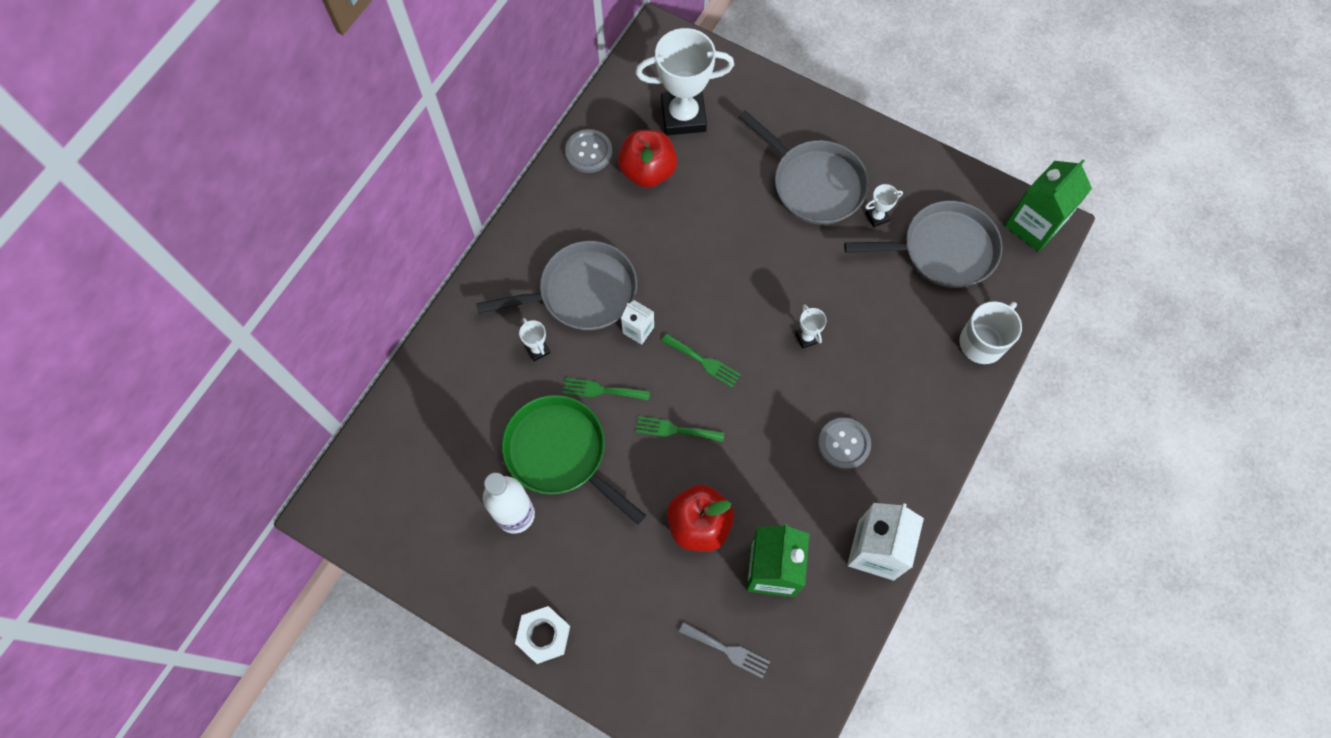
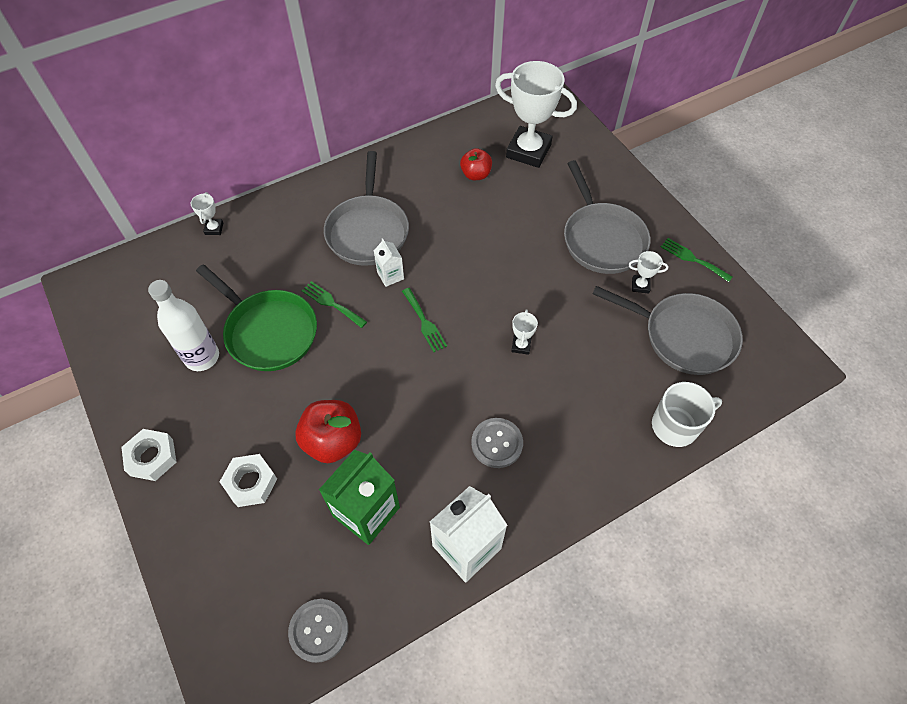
camera: 30 degrees right, 10 degrees down
(537, 349) = (307, 253): white trophy -> white trophy (214, 229)
(560, 453) = (268, 331): green pan -> green pan turned 150 degrees clockwise
(582, 292) = (368, 231): grey pan -> grey pan turned 75 degrees clockwise
(588, 152) = (441, 144): grey button -> grey button (319, 630)
(648, 171) = (476, 174): red apple -> red apple, size x0.63
(652, 605) = (250, 483): none -> white nut
(675, 430) = (366, 360): green fork -> green fork (692, 259)
(728, 650) = (282, 556): grey fork -> none
(1034, 225) = (781, 355): green carton -> none

